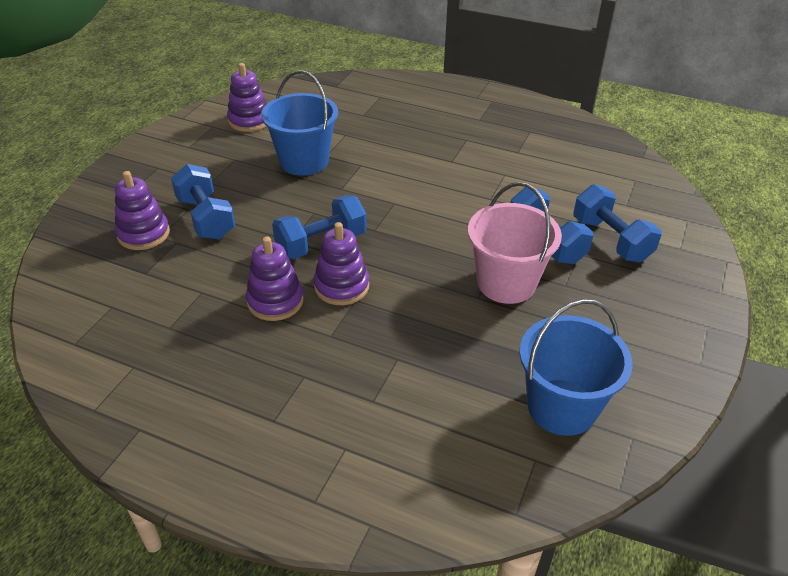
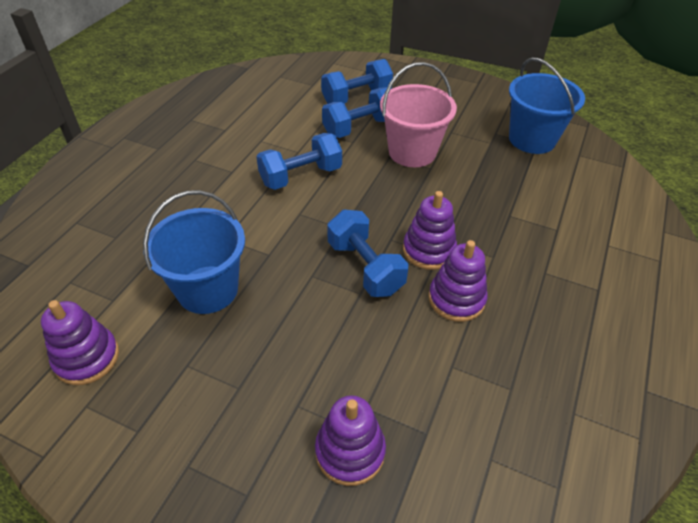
camera: 90 degrees left, 5 degrees up
(206, 218) = (318, 381): blue dumbbell -> blue dumbbell (301, 176)

